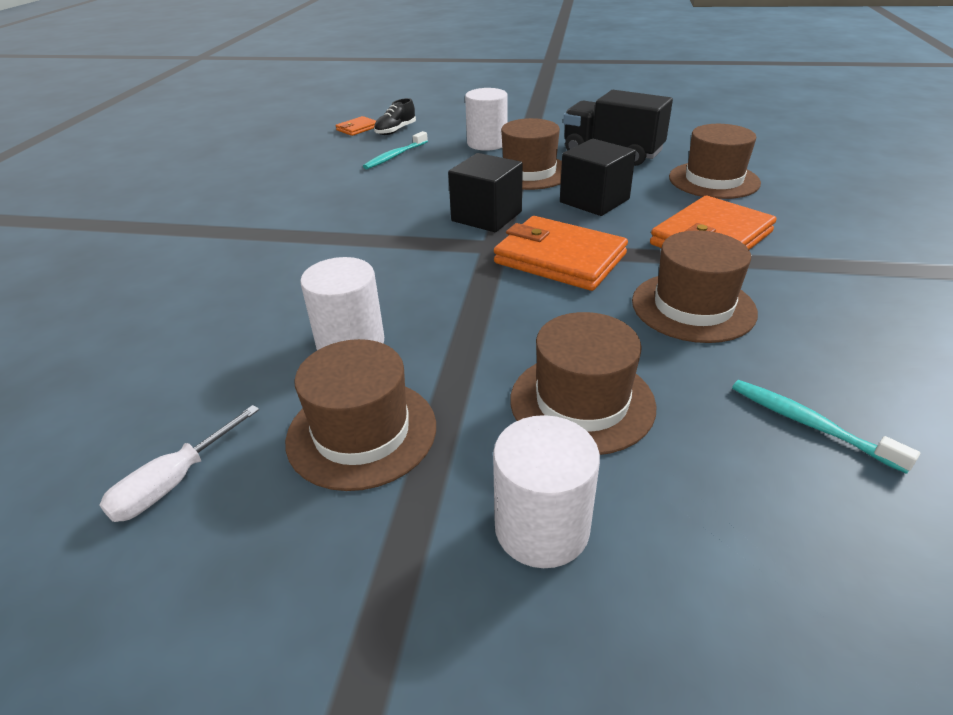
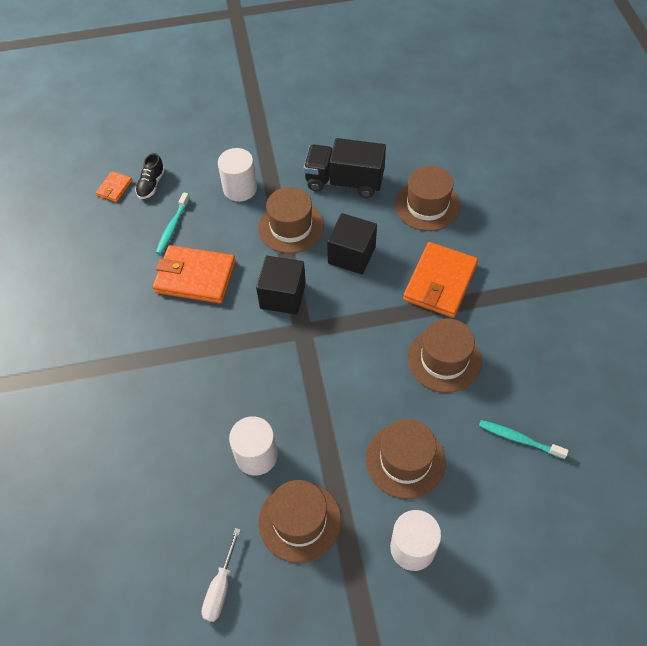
camera: 20 degrees left, 20 degrees up
(560, 258) = (351, 333): orange wallet -> orange wallet (195, 277)

